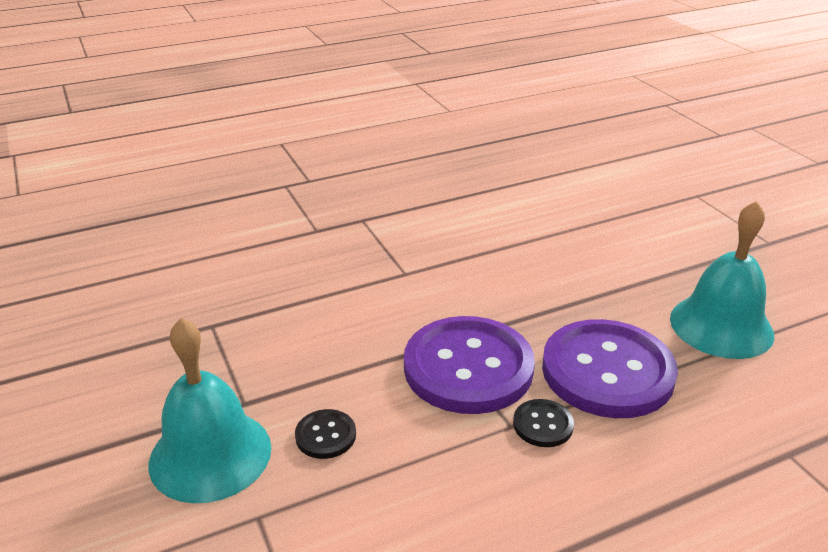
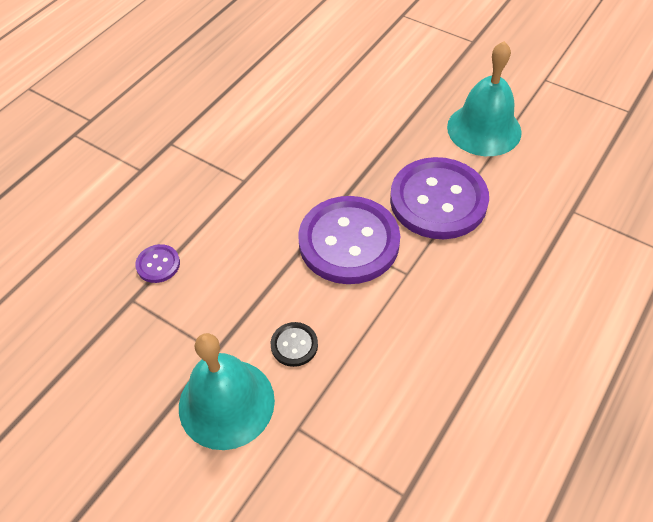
camera: 30 degrees left, 20 degrees up
(261, 308) = (158, 264): none -> purple button
(543, 425) = (426, 262): black button -> none

